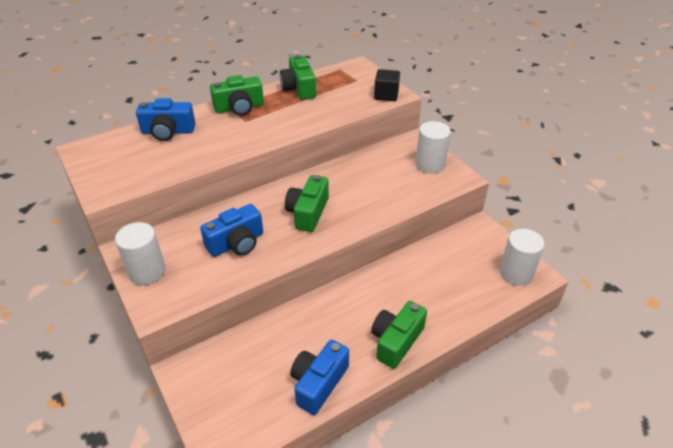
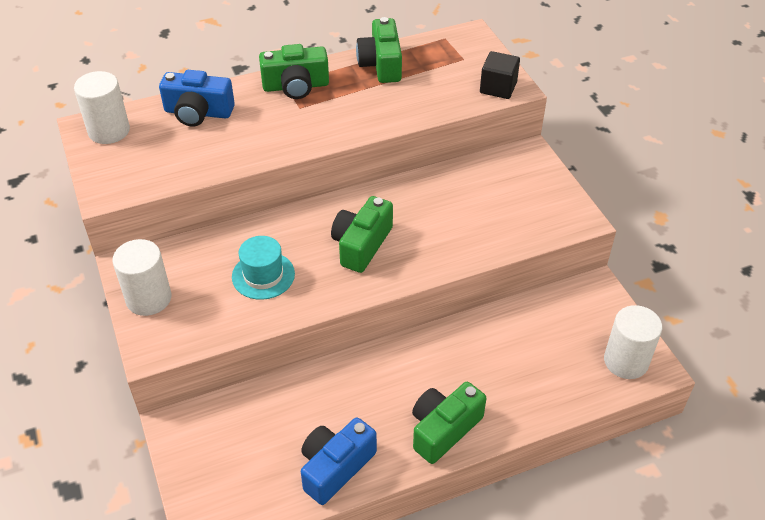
camera: 10 degrees right, 5 degrees up
(236, 243) = (263, 275): blue camera -> turquoise hat
(430, 165) = (541, 194): white cylinder -> white cylinder (109, 131)

